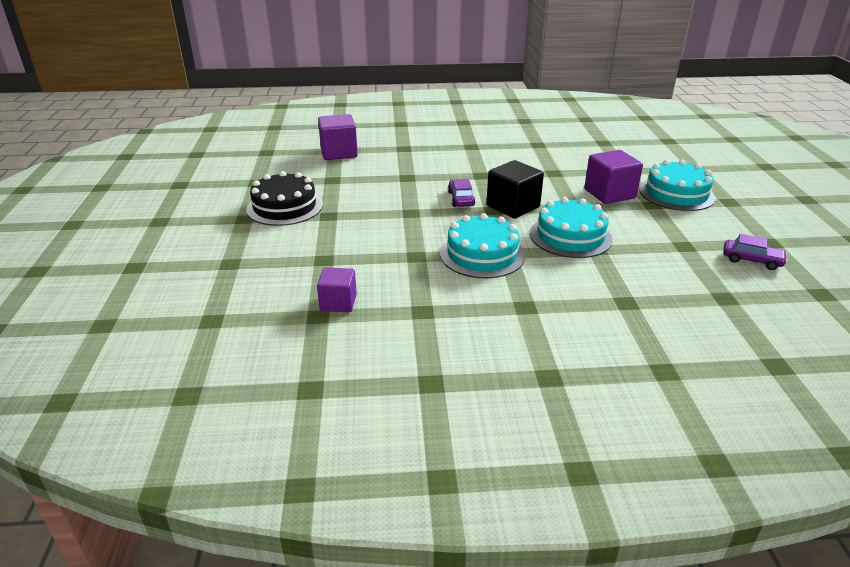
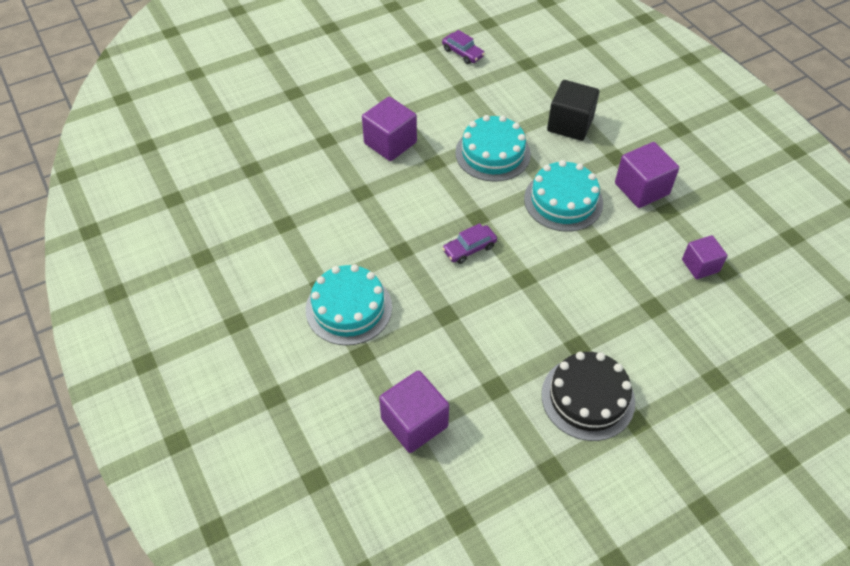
camera: 115 degrees left, 20 degrees up
(465, 306) = (641, 189): none -> purple cube
(513, 206) = (461, 204): black cube -> black cube (570, 124)
(676, 193) = (363, 100): turquoise cake -> turquoise cake (348, 308)
(751, 260) = (462, 53): purple car -> purple car turned 135 degrees clockwise

